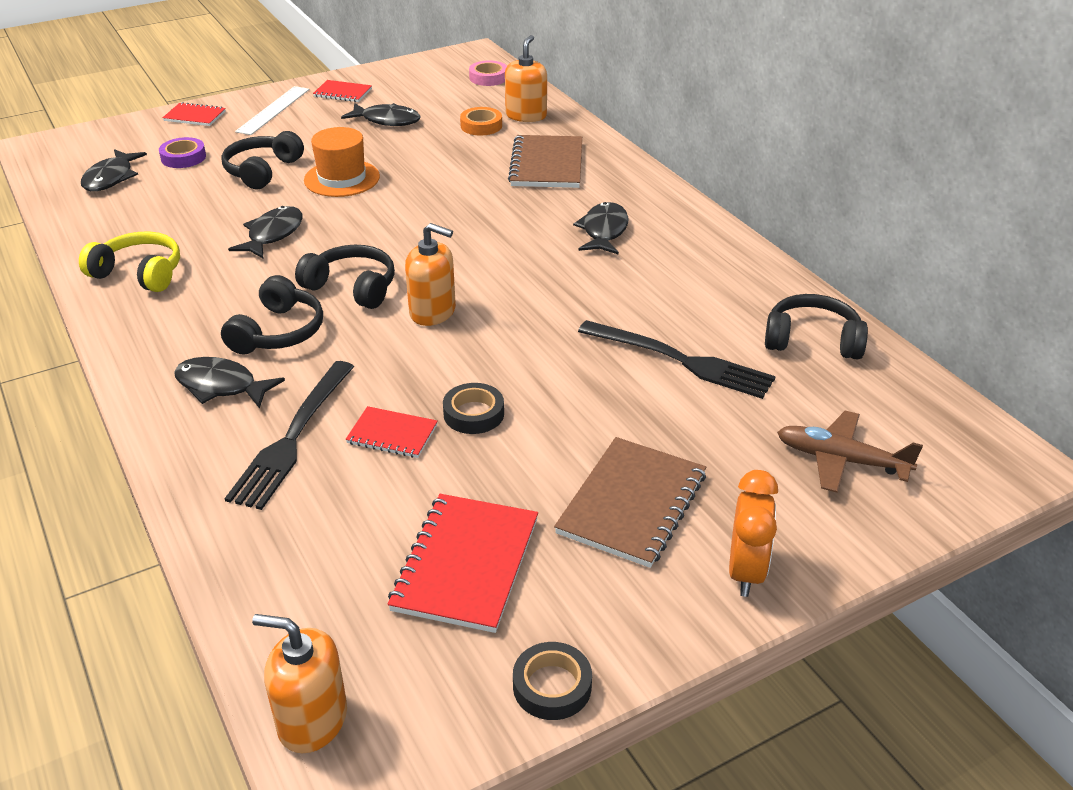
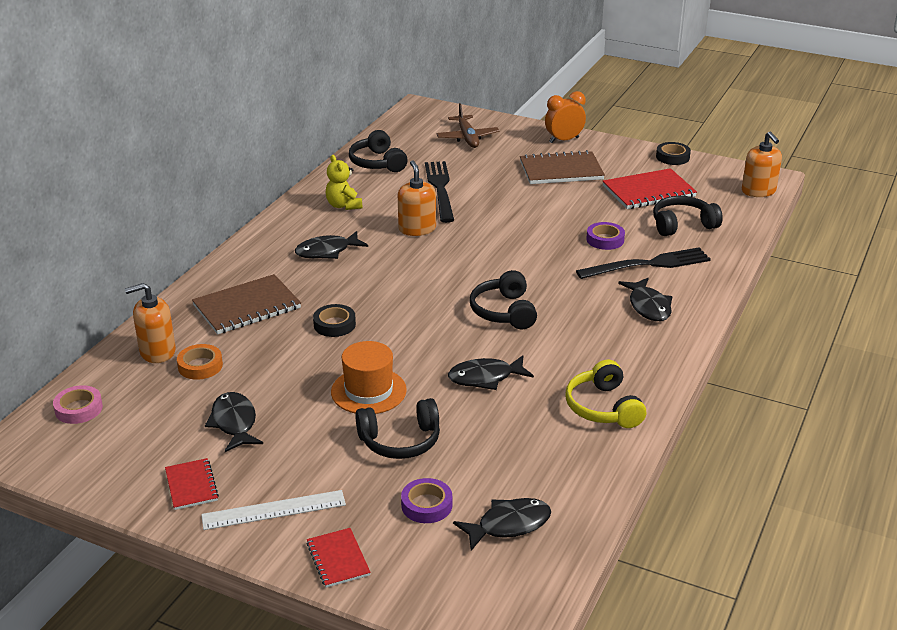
camera: 125 degrees left, 5 degrees down
(278, 332) = (581, 314): black headphones -> black headphones (682, 225)
(392, 434) = (605, 240): red notebook -> purple tape
(433, 312) = (491, 273): orange soap dispenser -> orange soap dispenser (417, 229)
(473, 414) = (559, 225): black tape -> black tape (334, 324)
(704, 274) = (343, 205): none -> yellow teddy bear

